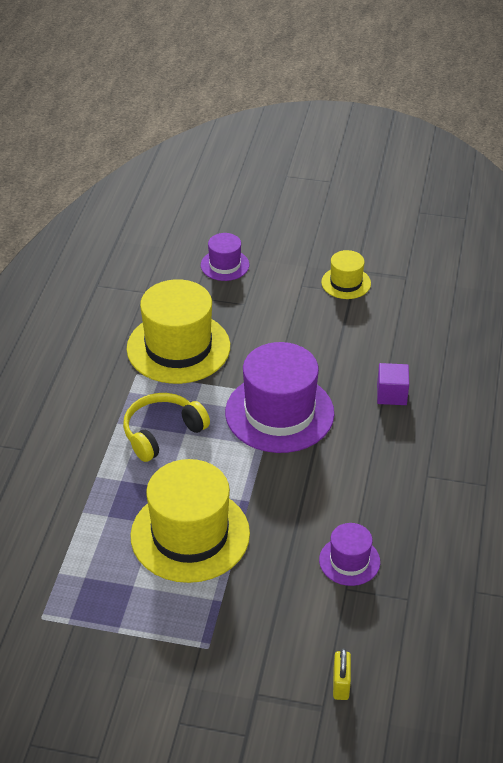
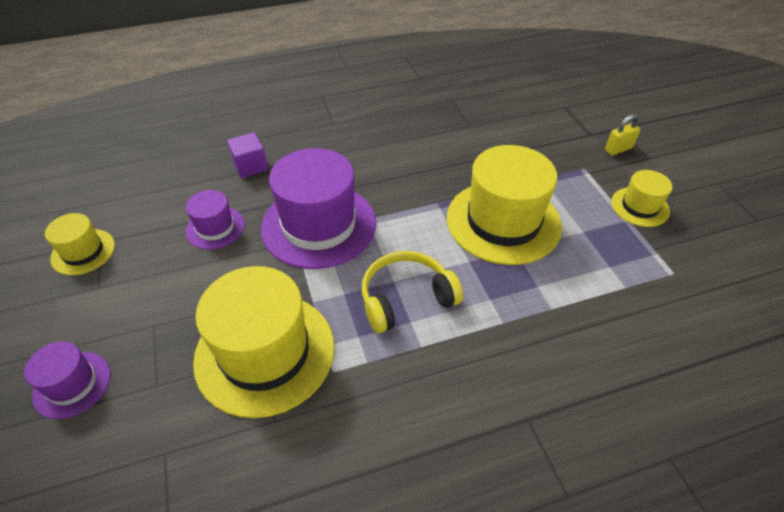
camera: 120 degrees left, 5 degrees up
(124, 654) = (640, 206): none -> yellow hat
(162, 433) = (406, 298): yellow headphones -> yellow headphones turned 135 degrees clockwise
(341, 684) = (542, 105): yellow padlock -> yellow padlock (618, 149)
(349, 561) = (445, 132): purple hat -> purple hat (215, 228)

